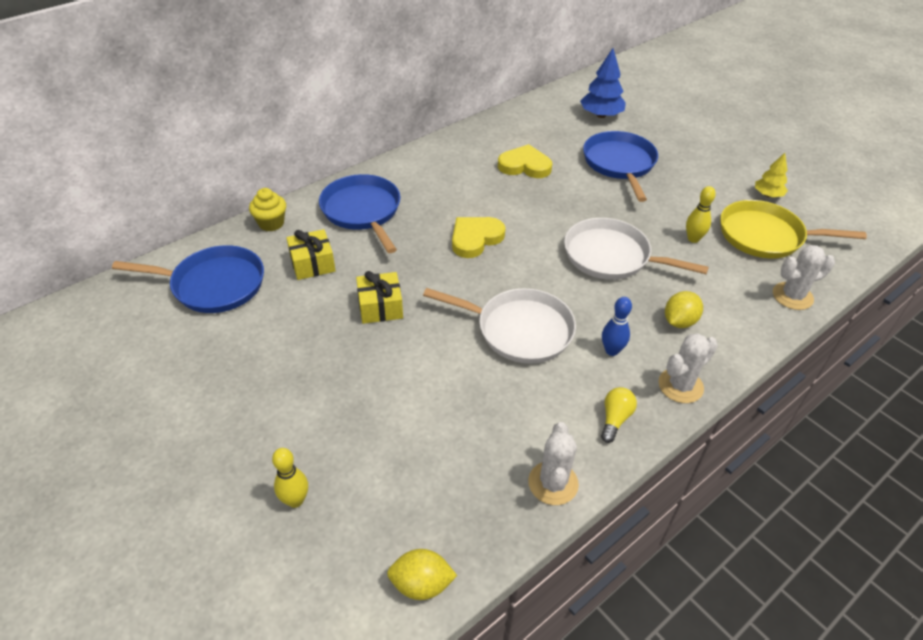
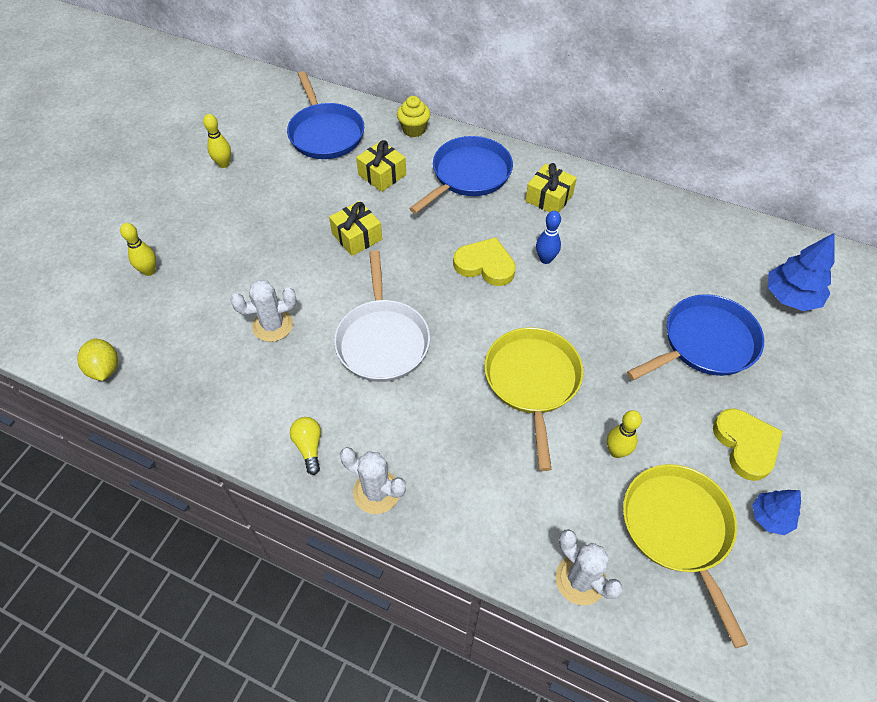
camera: 65 degrees right, 10 degrees up
(178, 382) = (224, 164): none -> yellow bowling pin
(428, 178) = (549, 198): none -> yellow gift
(525, 166) = (630, 262): yellow heart -> yellow heart (746, 445)
(553, 483) = (221, 421): white cactus -> white cactus (273, 325)
(611, 256) = (532, 381): white pan -> yellow pan
(611, 350) = (394, 420): blue bowling pin -> blue bowling pin (545, 259)
(615, 419) = (309, 447): yellow light bulb -> yellow light bulb turned 105 degrees counterclockwise
(679, 321) = (468, 469): yellow lemon -> none
(768, 195) = (770, 517): yellow tree -> blue tree

